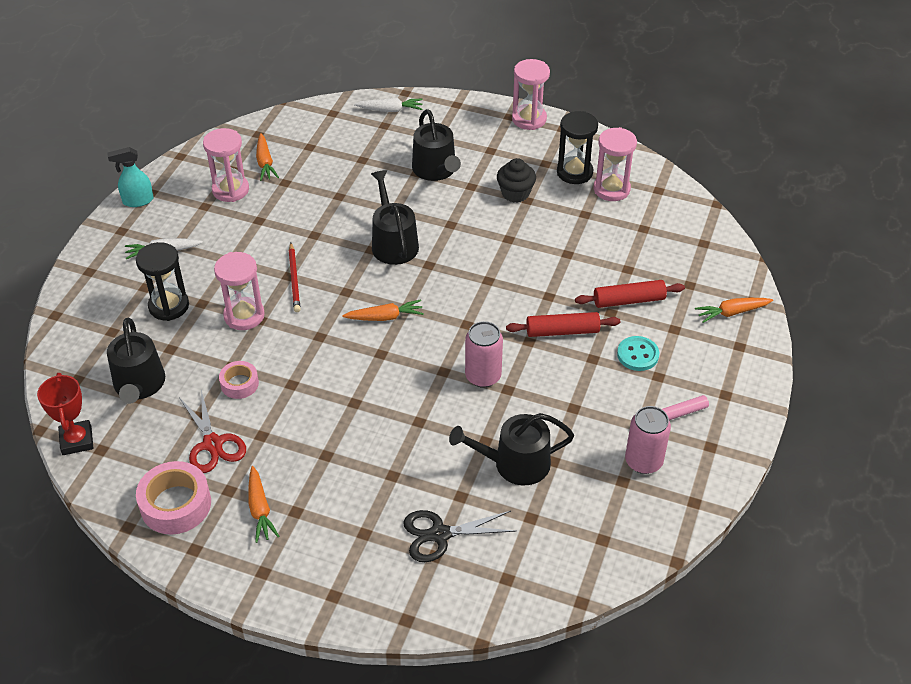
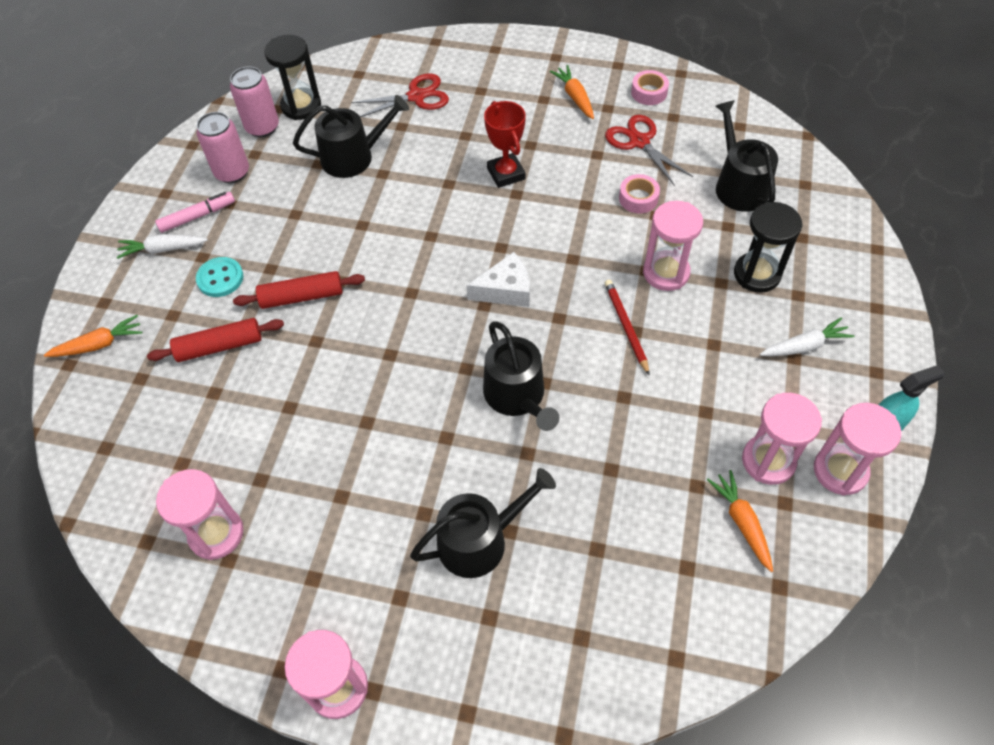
camera: 175 degrees right, 10 degrees up
(77, 440) = (767, 130): red trophy -> red trophy (506, 174)
(176, 504) = (649, 92): pink tape -> pink tape, size x0.58
(186, 180) = (840, 471): none -> pink hourglass
(385, 317) = (505, 290): orange carrot -> white cheese
(390, 110) = (580, 680): white carrot -> white carrot (163, 249)
(436, 170) = (480, 540): black watering can -> black watering can turned 90 degrees clockwise
(440, 534) = (416, 96): black scissors -> red scissors
(483, 376) = (388, 235): pink can -> pink can (262, 127)
(515, 193) = (358, 507): black cupcake -> none
(574, 172) = (269, 563): black hourglass -> black hourglass (301, 106)

